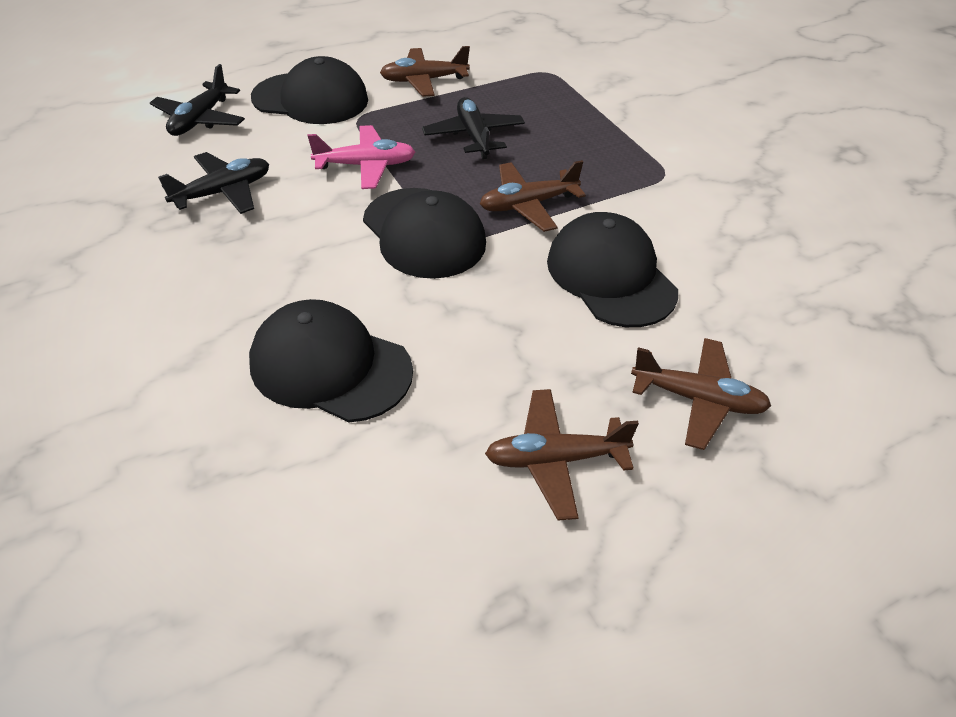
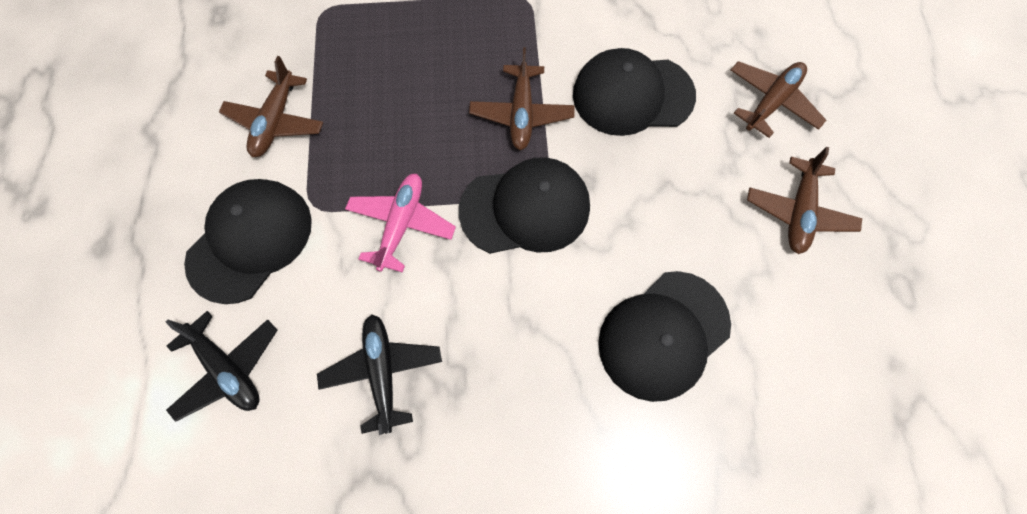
camera: 65 degrees left, 25 degrees up
(473, 136) = (399, 115): black plane -> none

